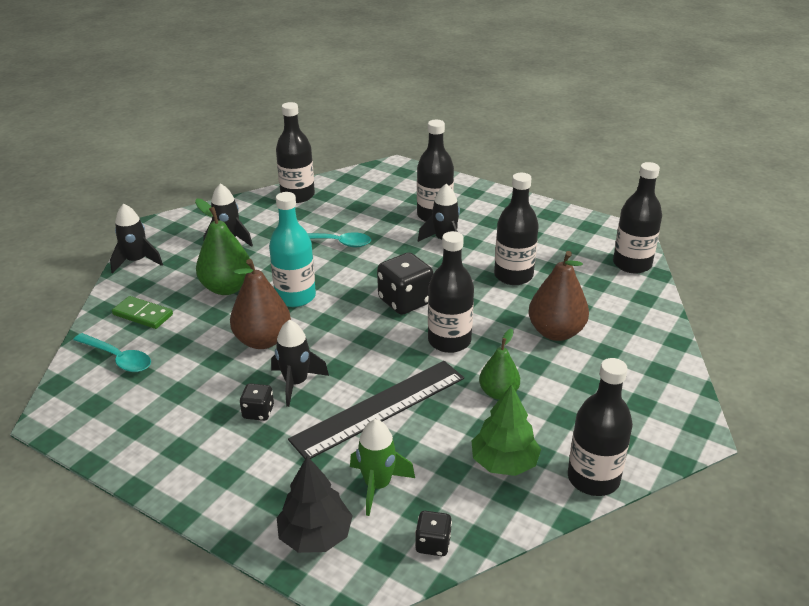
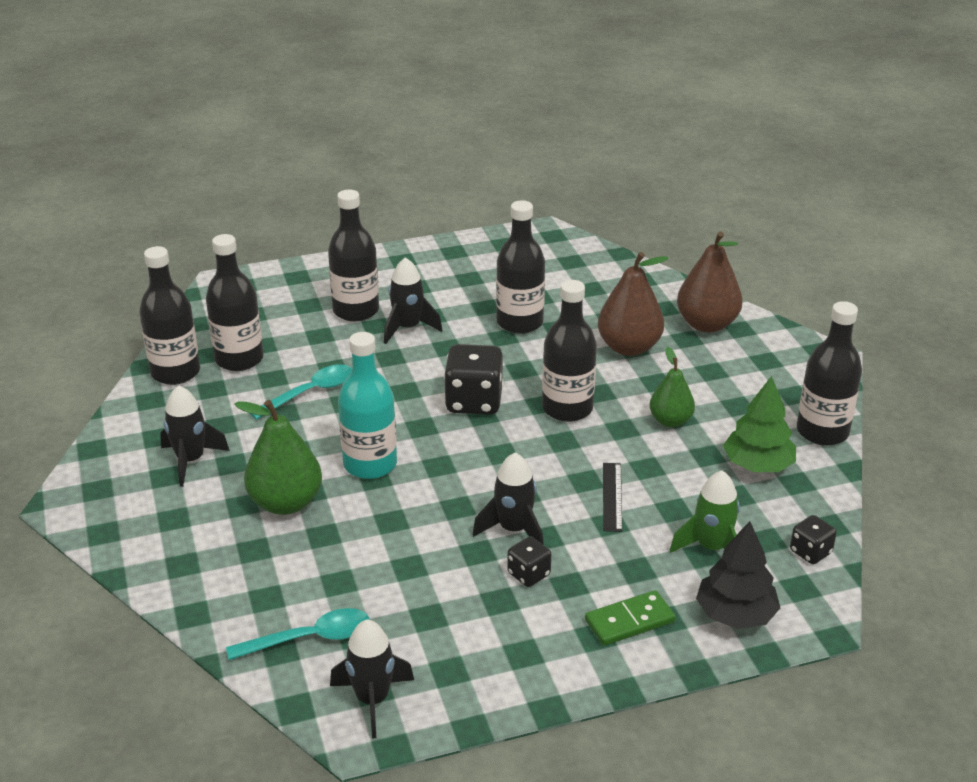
camera: 50 degrees left, 0 degrees up
(137, 261) = (128, 548): black rocket -> black rocket (373, 700)
(143, 315) = (249, 587): green domino -> green domino (629, 621)
(263, 340) = (416, 520): brown pear -> brown pear (706, 324)
(379, 408) = (612, 496): black ruler -> black ruler, size x0.46
(632, 264) = (589, 257): black bottle -> black bottle (239, 359)

